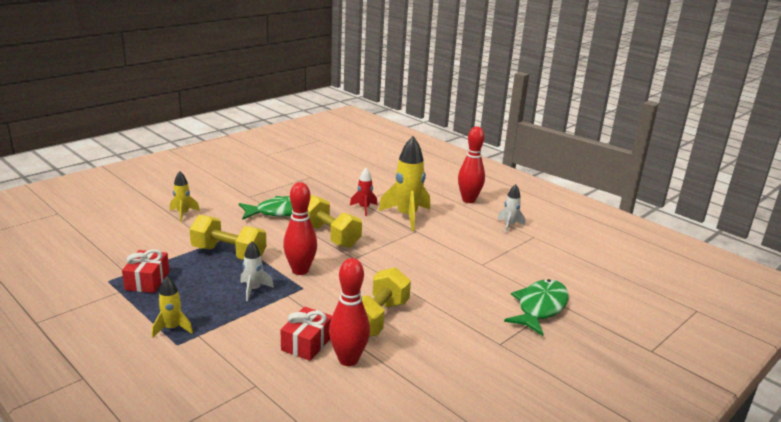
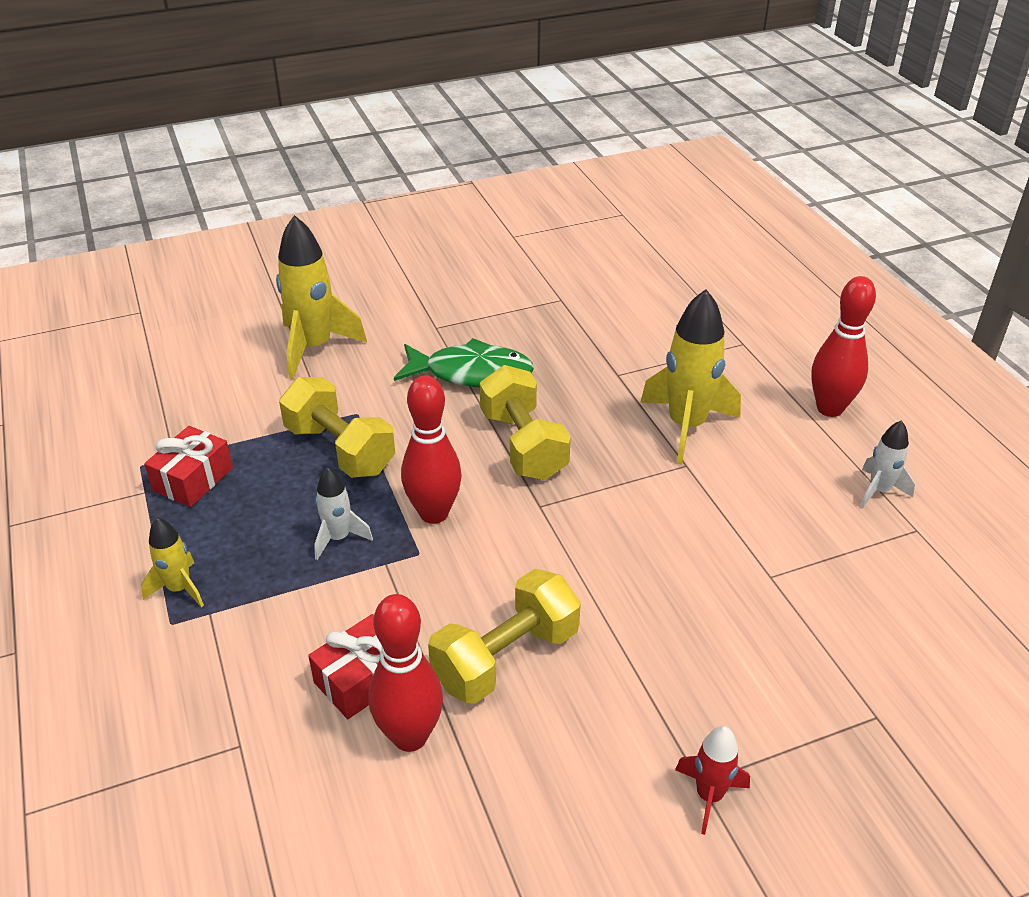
camera: 25 degrees right, 15 degrees up
(183, 214) = (314, 348): yellow rocket -> yellow rocket, size x1.88
(364, 208) = (617, 392): red rocket -> red rocket (709, 796)
(540, 307) = (829, 715): green fish -> none

